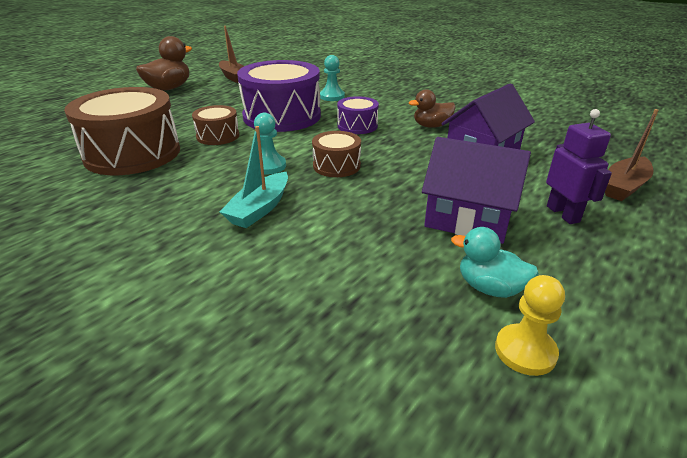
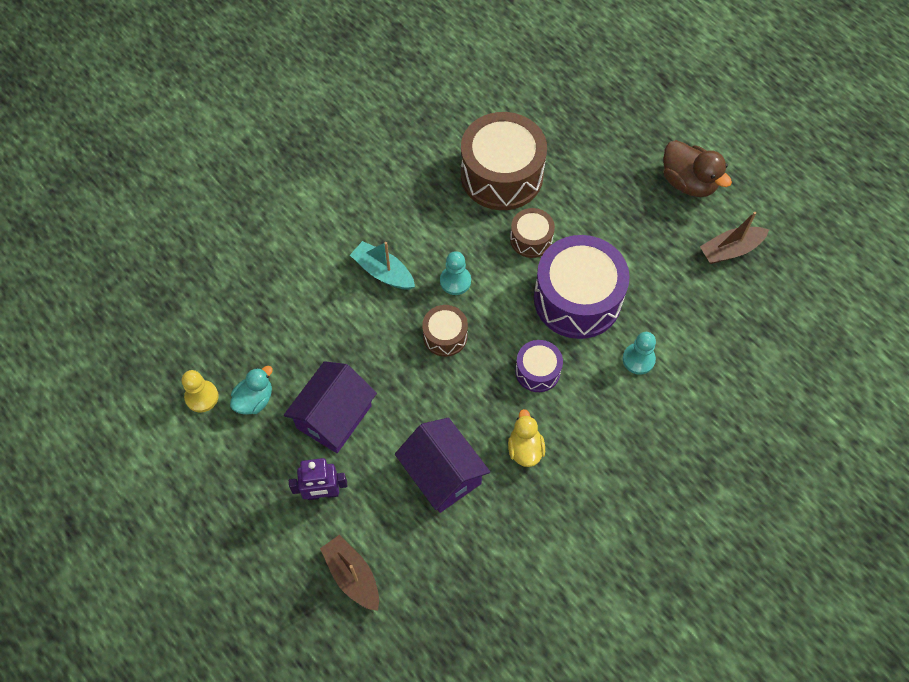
camera: 100 degrees right, 30 degrees up
(431, 126) = (525, 449): brown duck -> yellow duck

